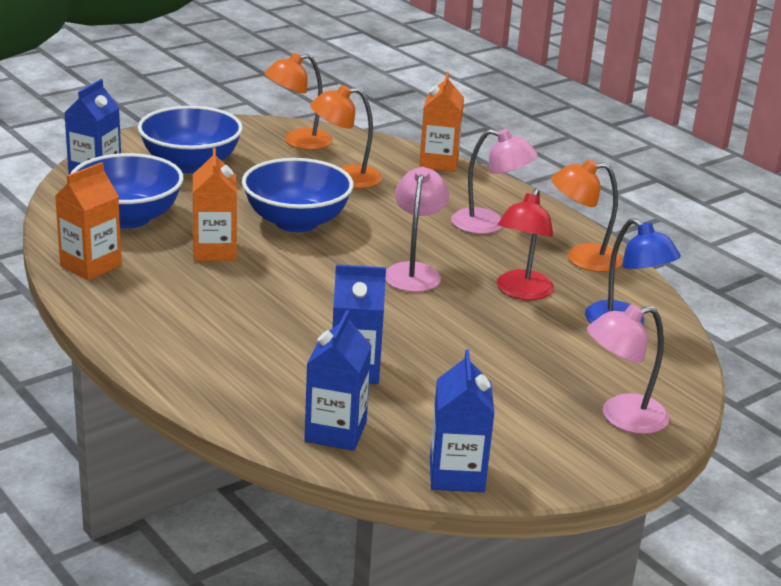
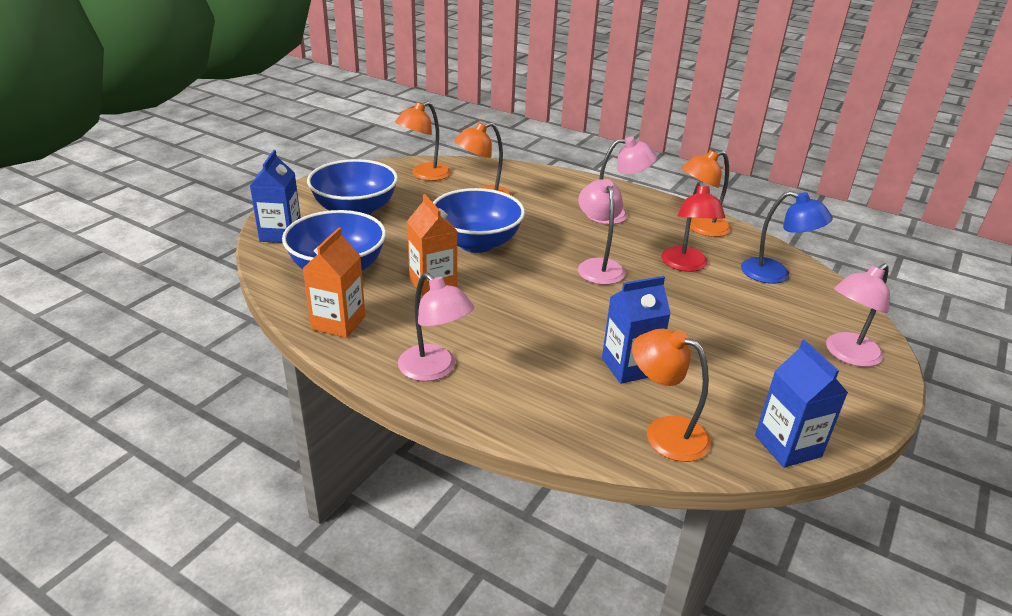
camera: 20 degrees left, 5 degrees up
(151, 326) = (434, 370): none -> pink lamp
(335, 432) = (664, 433): blue carton -> orange lamp
(438, 163) = (539, 173): orange carton -> none

